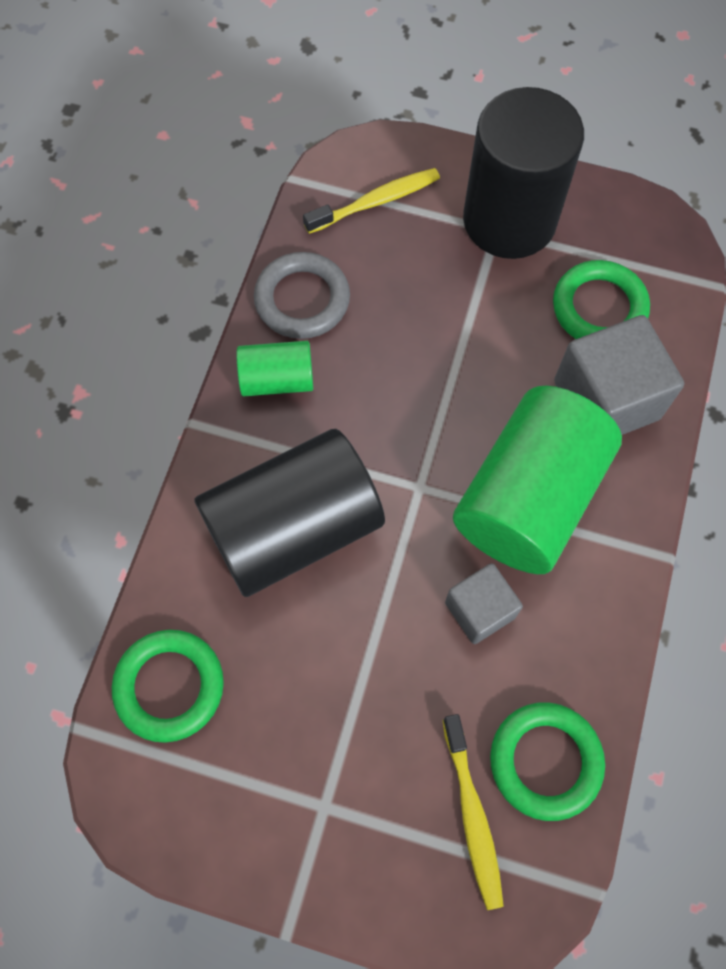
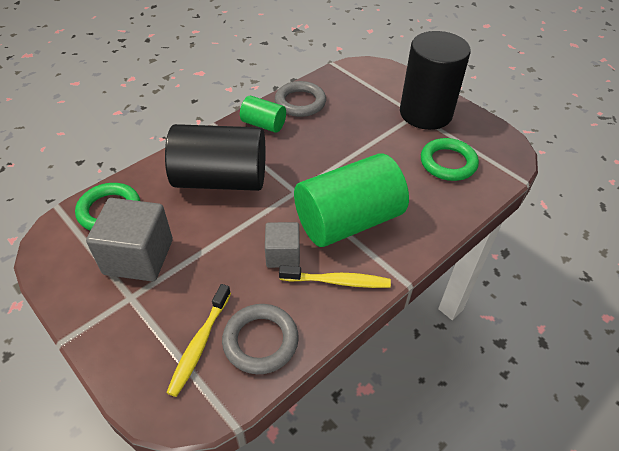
camera: 30 degrees right, 20 degrees down
(376, 202) = (364, 83): yellow toothbrush -> yellow toothbrush (338, 281)
(545, 761) = (260, 341): green ring -> grey ring
(606, 400) = (423, 200): grey cube -> grey cube (138, 257)

